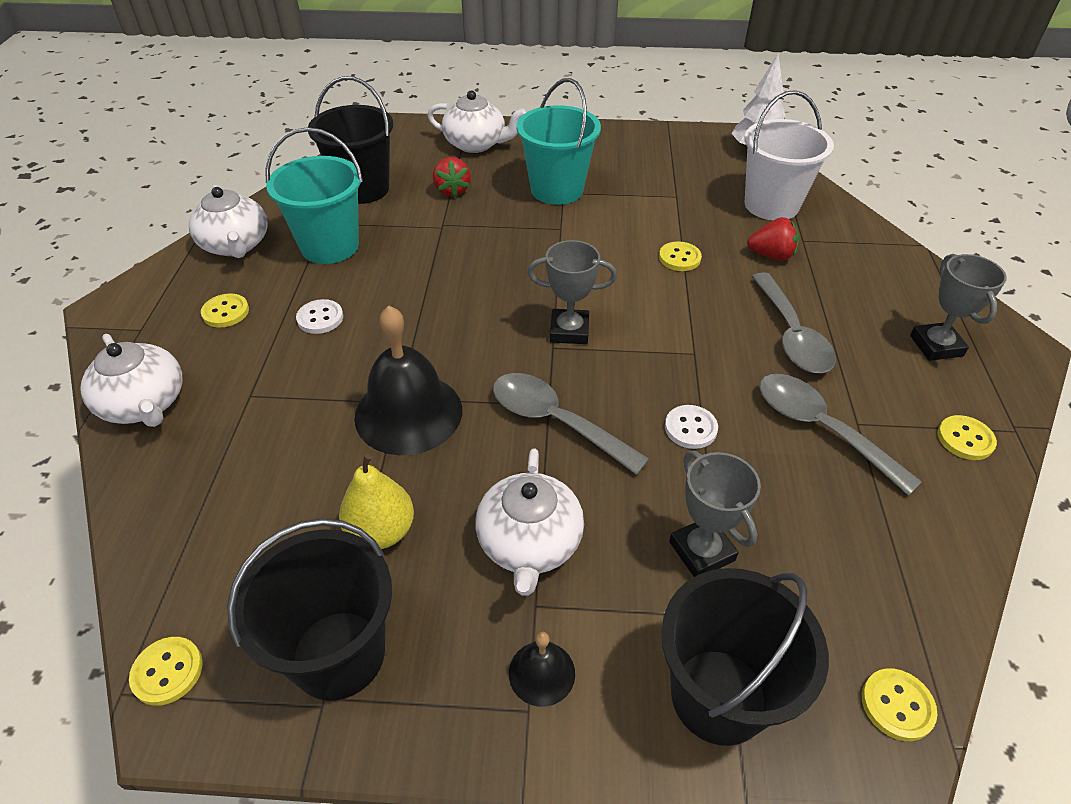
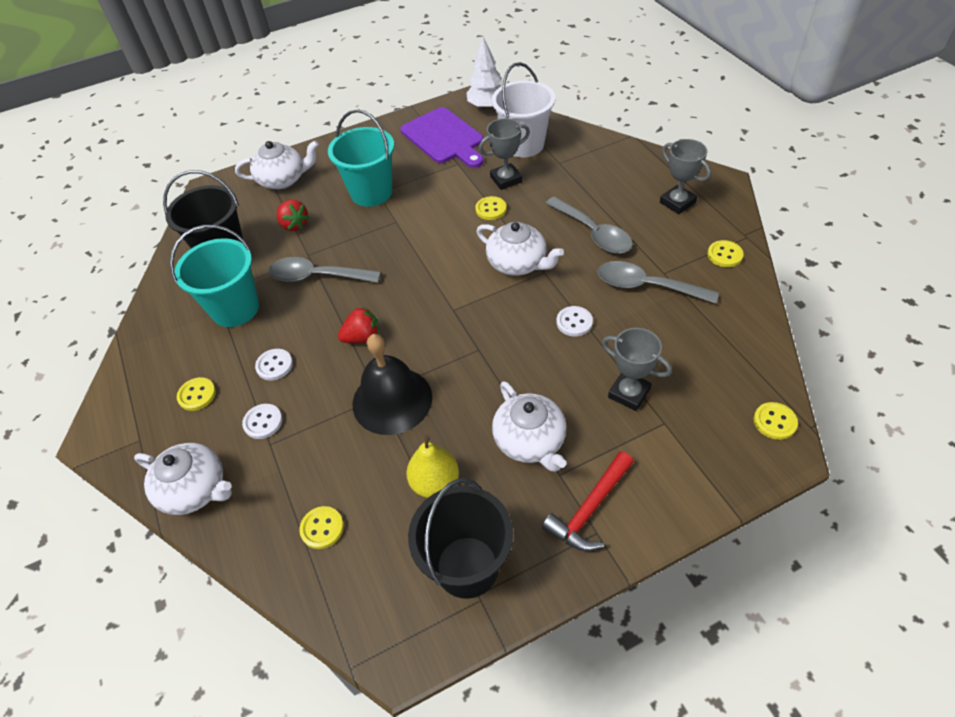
camera: 25 degrees left, 5 degrees up
(167, 672) = (369, 638): yellow button -> yellow button (322, 528)
(236, 245) = (158, 341): white teapot -> white teapot (518, 263)
(262, 369) = (263, 422): none -> white button
(541, 673) = (590, 509): black bell -> red hammer
(555, 421) = (491, 358): grey spoon -> grey spoon (317, 276)
(569, 331) = (456, 293): grey trophy -> grey trophy (506, 179)
(680, 165) = (444, 138): none -> purple cutting board
(718, 696) = (688, 467): black bucket -> none
(771, 255) = (547, 182): red strawberry -> red strawberry (363, 337)

